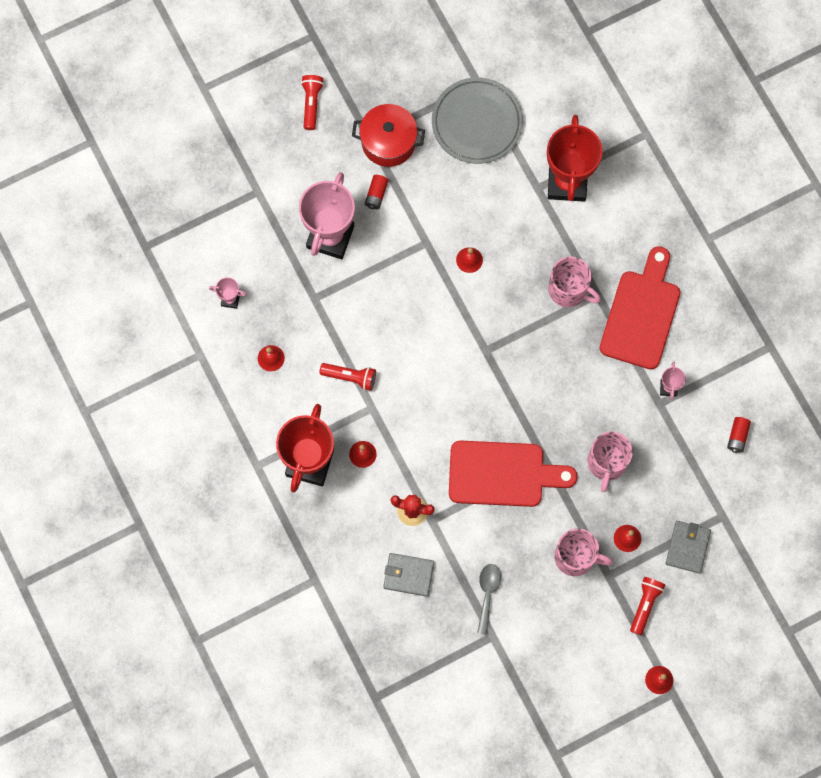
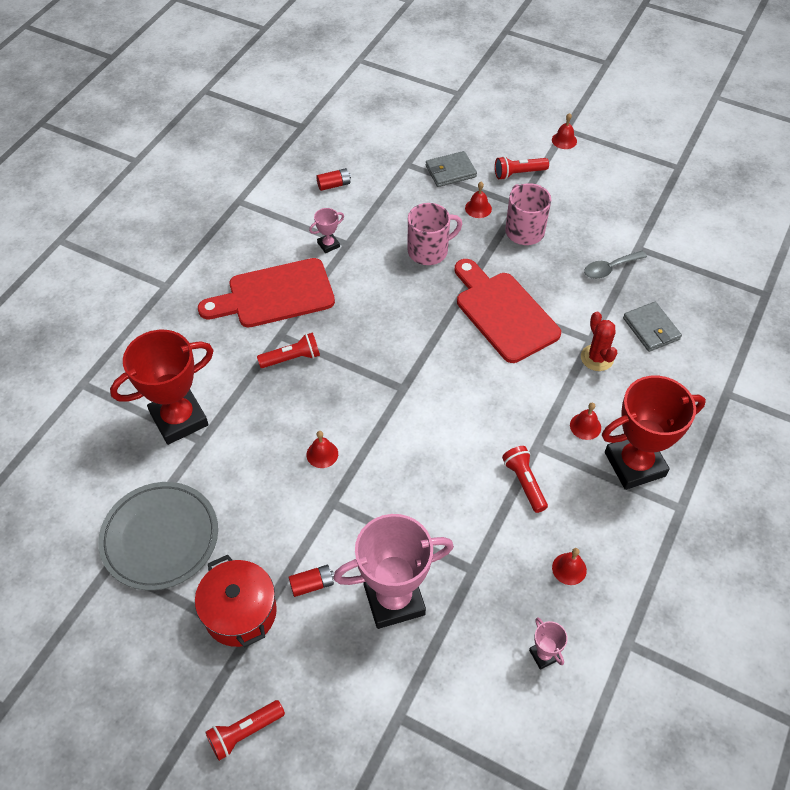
camera: 125 degrees left, 20 degrees down
(568, 290) = (292, 358): pink mug -> red flashlight

